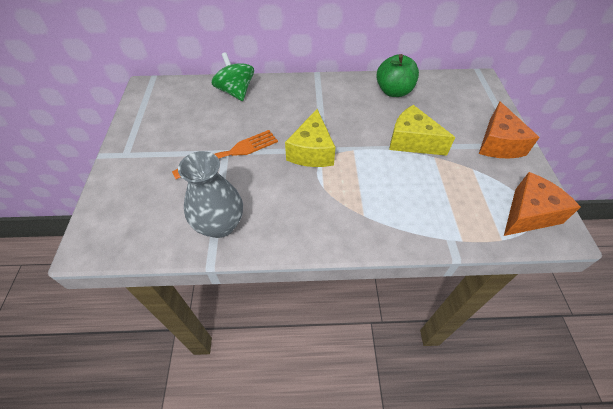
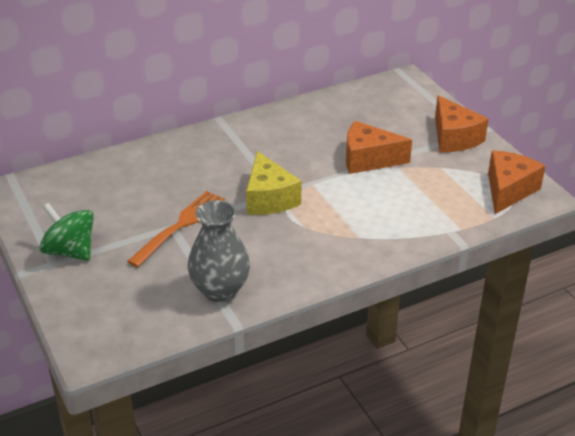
camera: 25 degrees left, 15 degrees down
(236, 92) = (134, 163): green spinning top -> green spinning top (70, 251)
(394, 91) = (320, 115): green apple -> none
(412, 141) = (368, 159): yellow cheese -> orange cheese

